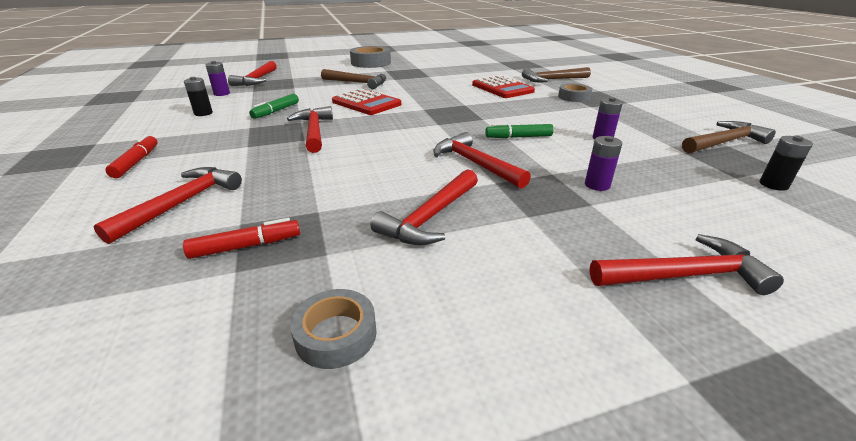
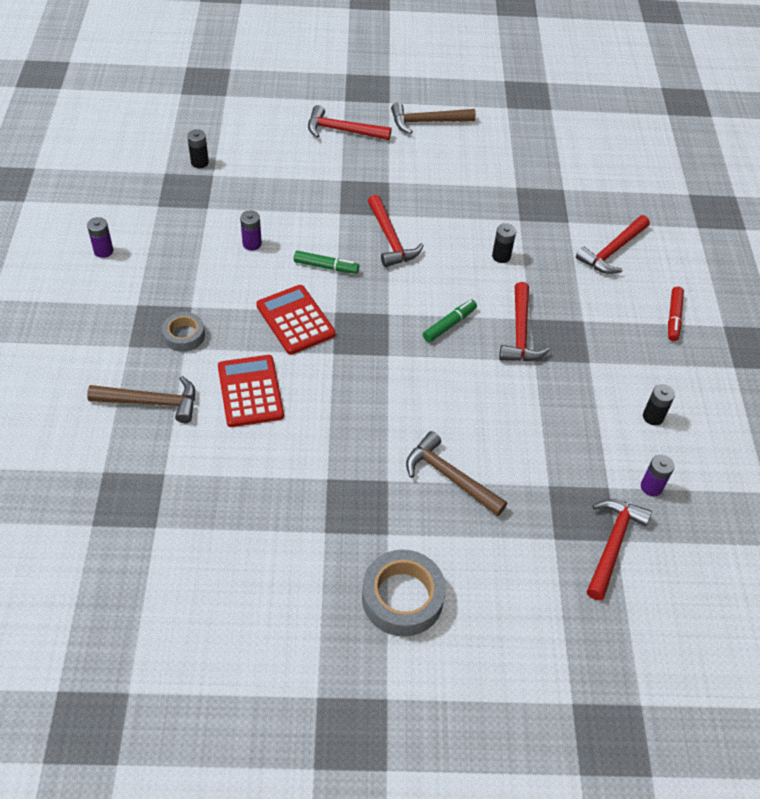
camera: 165 degrees left, 20 degrees up
(246, 246) = (560, 203): red marker -> none
(276, 111) = (565, 398): green marker -> green marker (449, 324)
(336, 335) = (514, 148): grey tape -> none
(340, 173) = (501, 256): none -> black battery
(366, 103) = (452, 392): red calculator -> red calculator (295, 320)
(430, 217) = (449, 196): red hammer -> none
(597, 185) = (319, 194): purple battery -> purple battery (103, 251)
(724, 142) = (154, 210): brown hammer -> brown hammer (427, 122)

